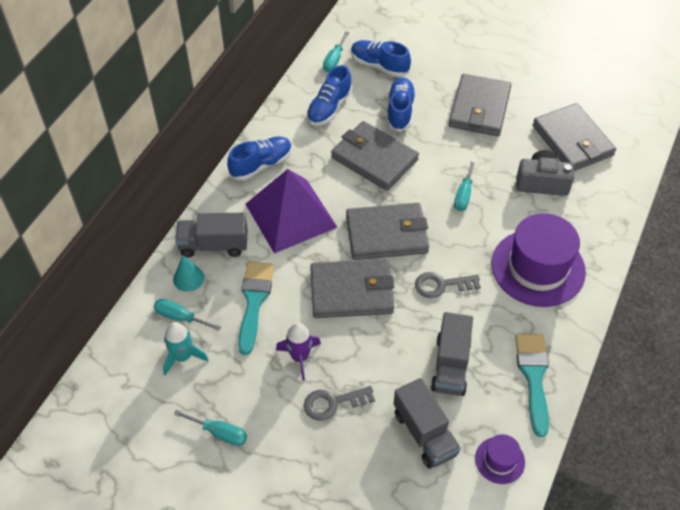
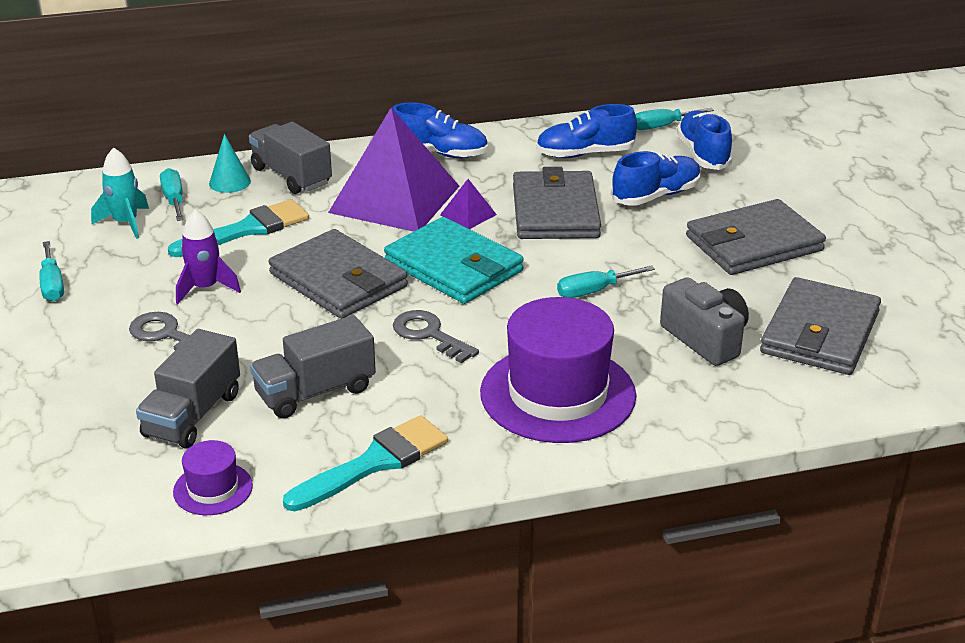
camera: 50 degrees right, 20 degrees down
(340, 195) = (468, 214): none -> purple pyramid
(387, 234) = (453, 267): grey wallet -> turquoise wallet

